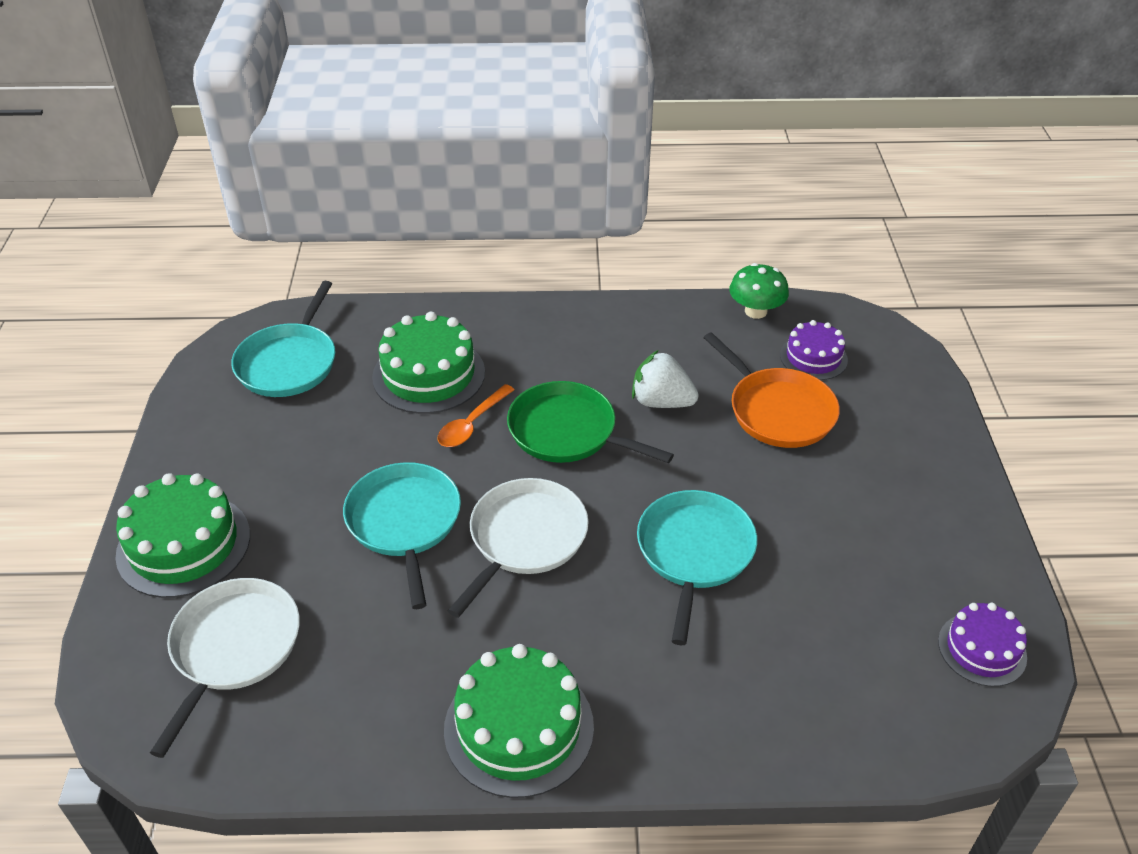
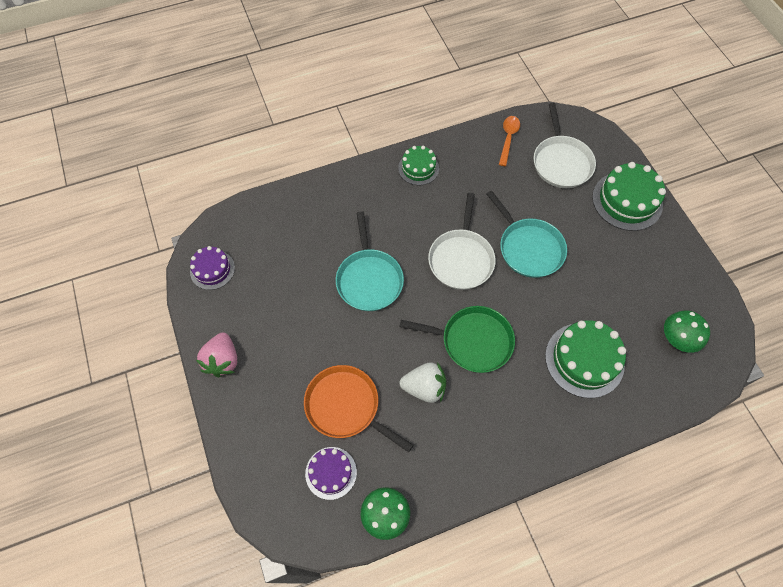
camera: 160 degrees right, 20 degrees up
(289, 363) = (678, 338): turquoise pan -> green mushroom
(472, 424) = (533, 327): orange spoon -> orange spoon (508, 138)
(519, 727) = (418, 168): green cake -> green cake, size x0.61
(959, 507) = (223, 360): none -> pink strawberry

